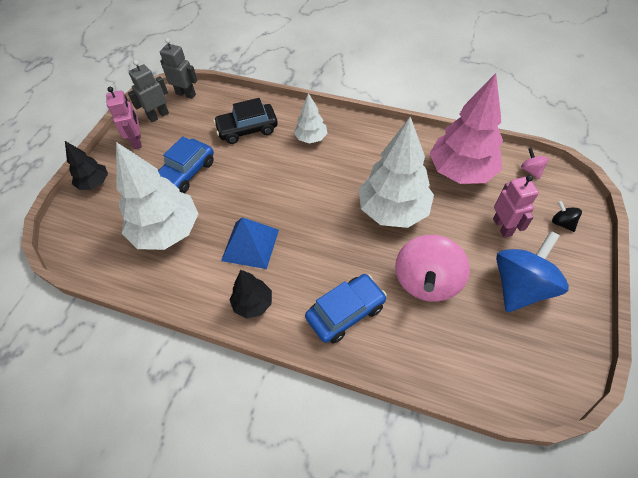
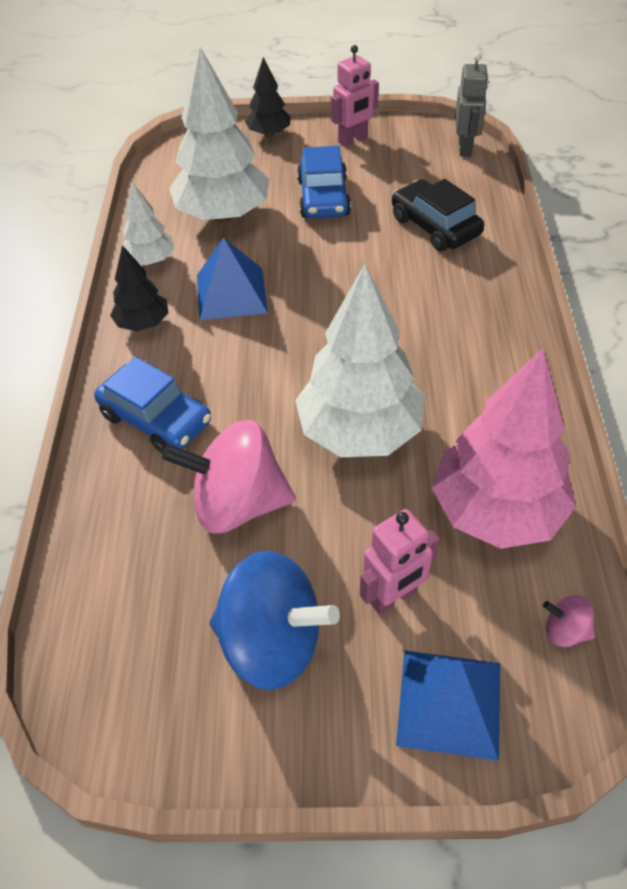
camera: 70 degrees right, 5 degrees down
(158, 115) = (408, 140): grey robot -> none
(186, 172) = (323, 198): blue car -> blue car turned 105 degrees counterclockwise
(311, 138) = (458, 297): white tree -> white tree (150, 260)
(530, 170) = (565, 631): pink spinning top -> pink spinning top turned 120 degrees counterclockwise
(562, 223) = (449, 703): black spinning top -> blue pyramid

